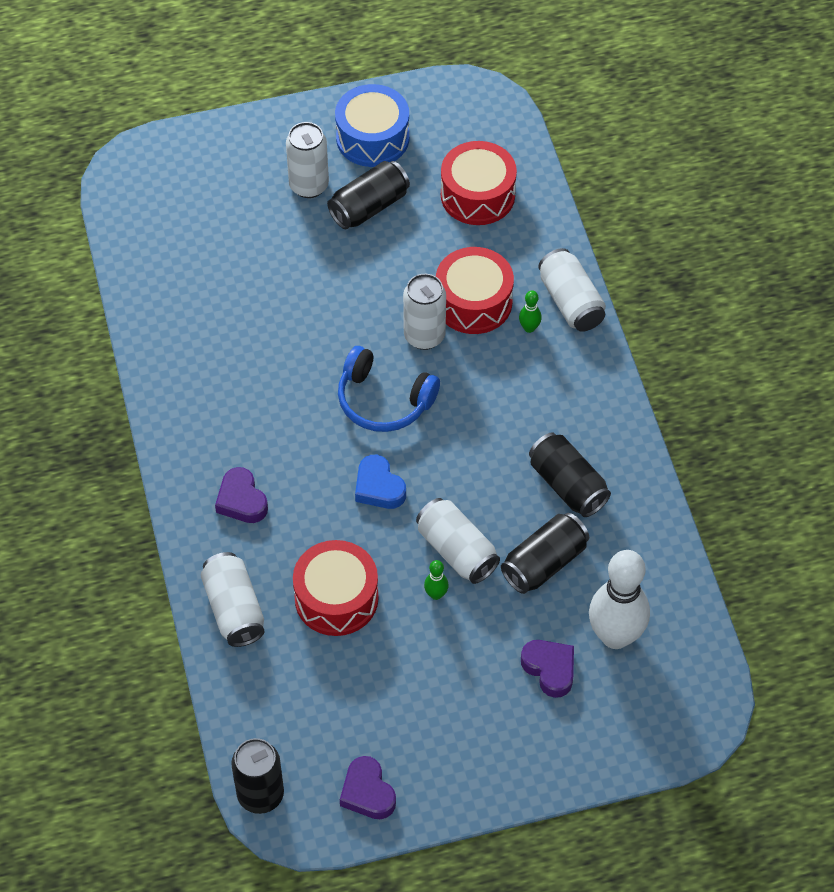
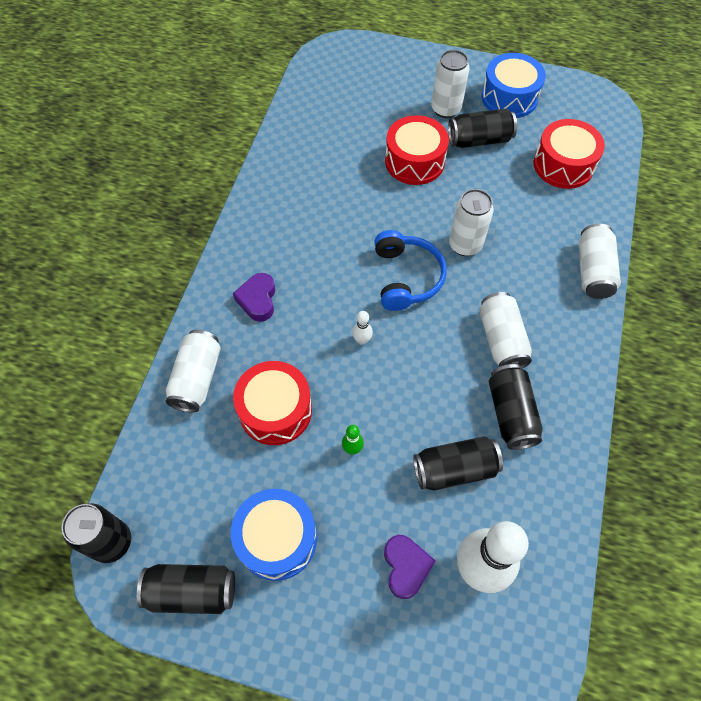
camera: 30 degrees right, 5 degrees up
(367, 792) = (192, 591): purple heart -> black can
(378, 487) = (362, 340): blue heart -> white bowling pin
(384, 400) = (406, 277): blue headphones -> blue headphones turned 150 degrees counterclockwise
(416, 709) = (277, 539): none -> blue drum
(456, 551) = (390, 421): white can -> white can (501, 340)
(473, 302) = (516, 237): red drum -> red drum (414, 161)
(529, 328) = (549, 275): green bowling pin -> none

